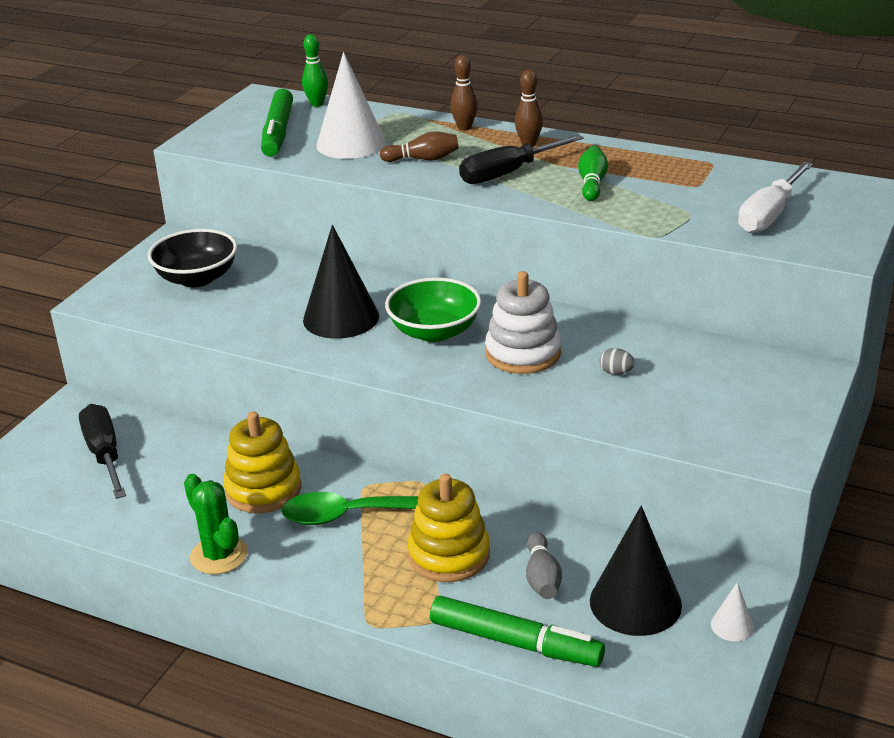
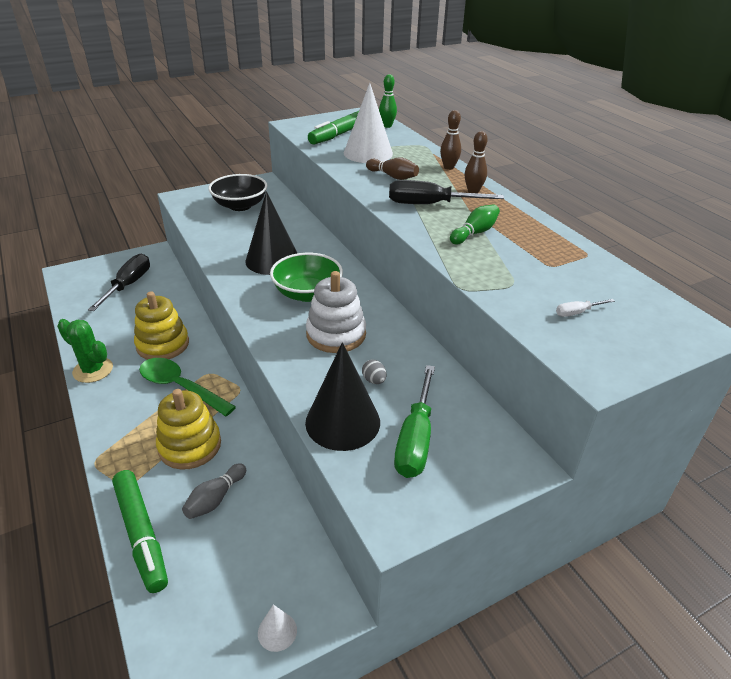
camera: 35 degrees right, 5 degrees up
(219, 555) = (93, 370): green cactus -> green cactus turned 60 degrees counterclockwise
(635, 602) = (242, 560): black cone -> black cone (342, 422)
(714, 396) = (415, 439): none -> green screwdriver
(769, 214) = (577, 312): white screwdriver -> white screwdriver, size x0.45

